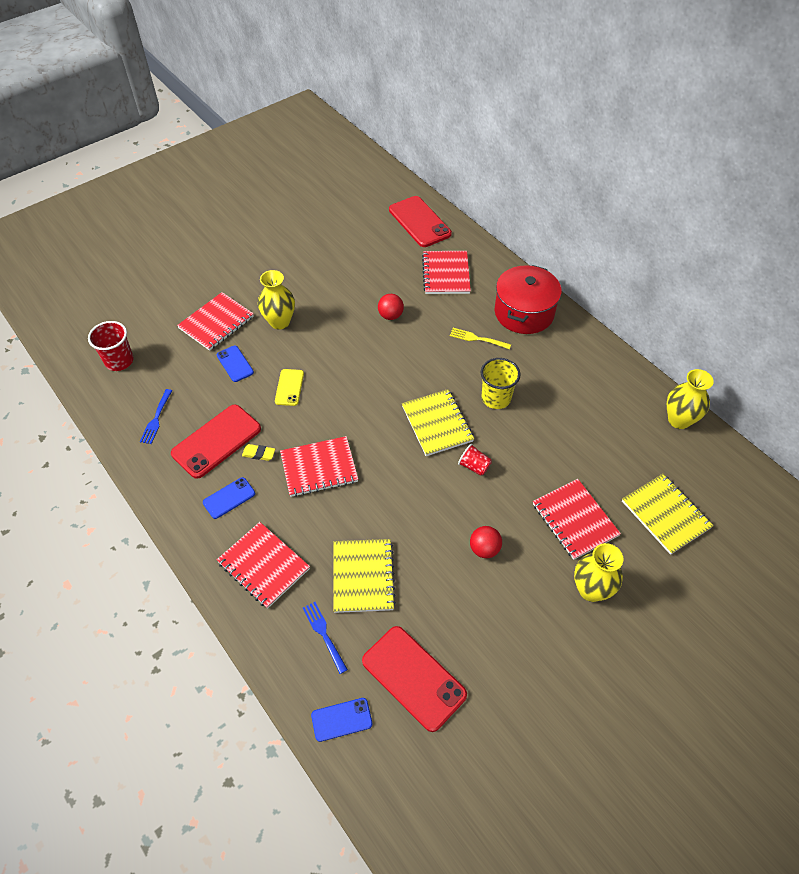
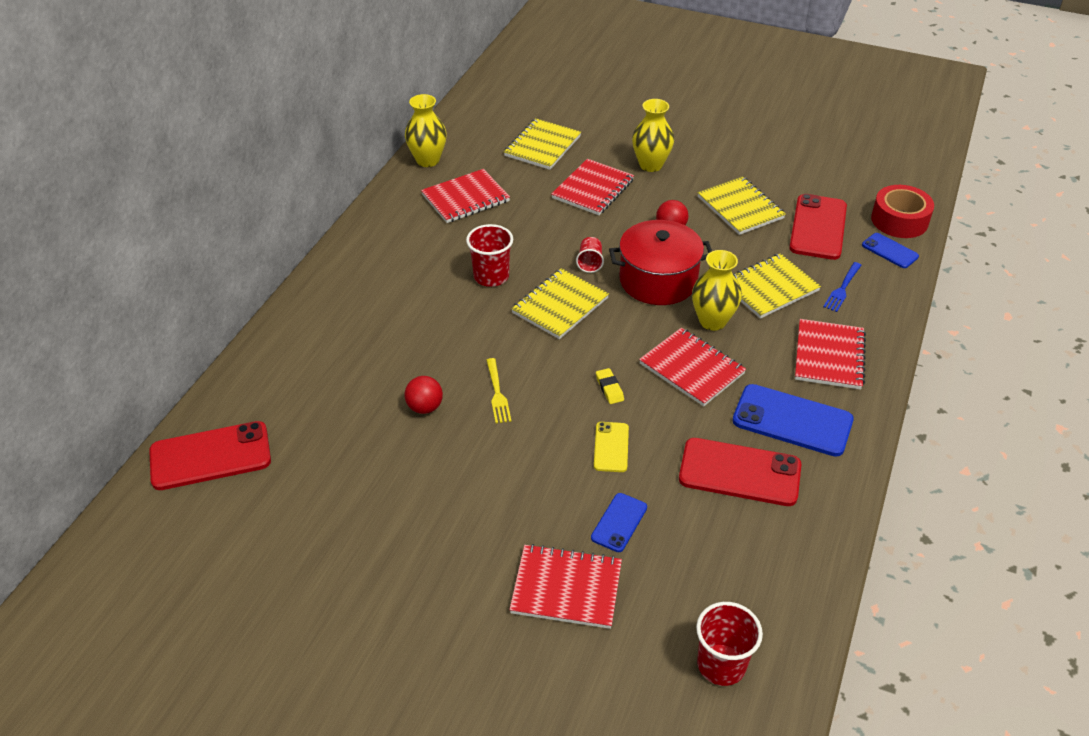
camera: 120 degrees left, 10 degrees down
(156, 418) = (764, 553): blue fork -> none
(229, 498) = (792, 421): blue phone -> blue phone, size x1.84
(259, 454) = (720, 426): yellow eraser -> yellow eraser (609, 388)
(279, 322) = (513, 515): yellow vase -> yellow vase (712, 321)
(289, 387) = (611, 447): yellow phone -> yellow phone turned 60 degrees counterclockwise
(377, 770) = (899, 220): none -> red tape
(419, 222) = (210, 456): red phone -> red phone turned 45 degrees clockwise
(446, 274) = (312, 386): red notebook -> red notebook (465, 198)
(478, 339) = (412, 318): yellow fork -> yellow fork (497, 393)
(482, 627) = (740, 208): none -> yellow notebook
(496, 398) = (491, 276): yellow cup -> red cup
(524, 313) = (343, 296): red pot -> red pot (658, 280)

